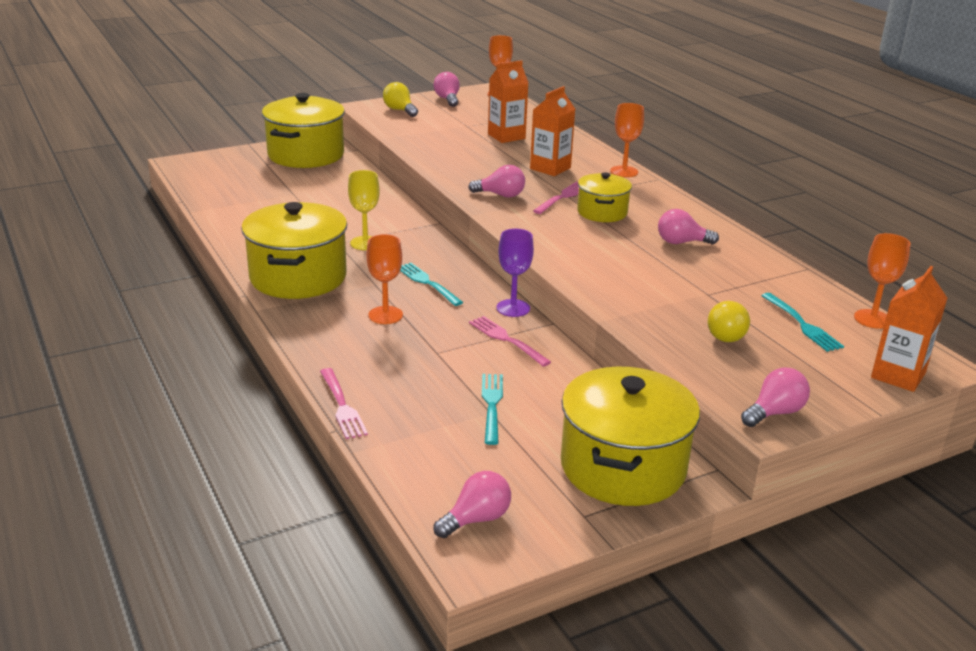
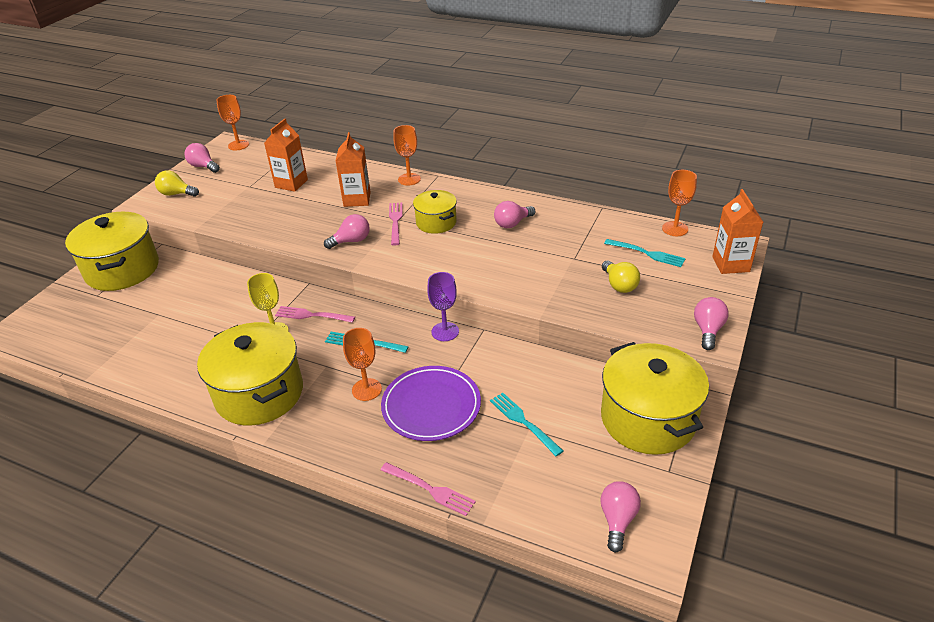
camera: 35 degrees left, 10 degrees up
(424, 353) = (431, 406): none -> purple plate
(506, 339) = (471, 361): pink fork -> pink fork (311, 315)

